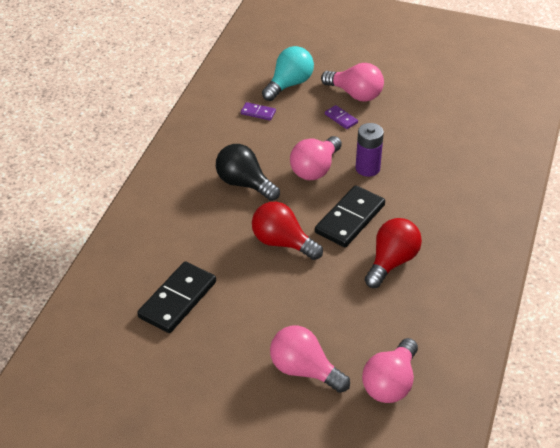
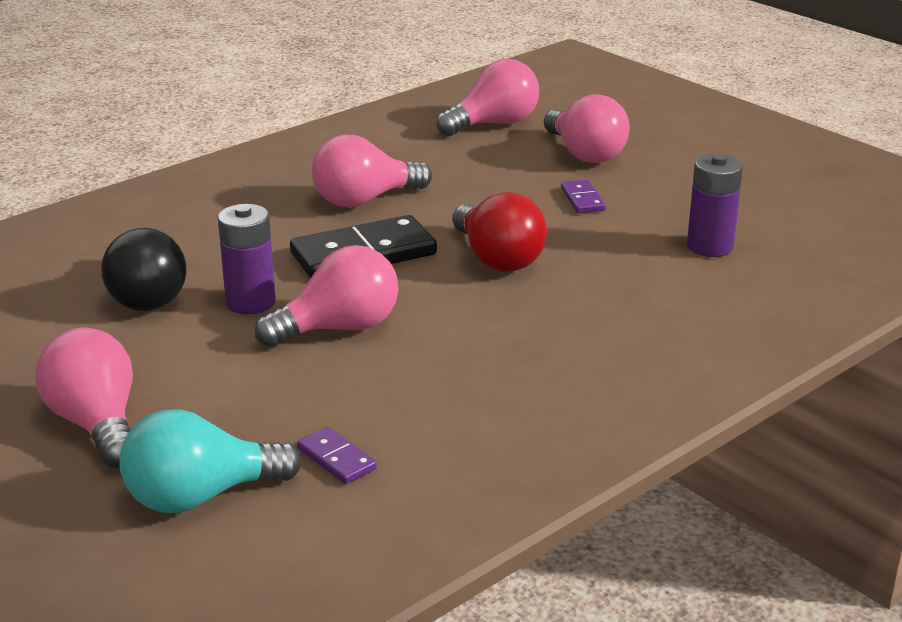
camera: 150 degrees left, 15 degrees down
(178, 300) = (710, 247): black domino -> purple battery
(244, 184) = (486, 347): black light bulb -> black light bulb (144, 296)
(341, 118) = (188, 390): purple domino -> purple domino (582, 199)
(392, 262) = (364, 200): red light bulb -> pink light bulb

